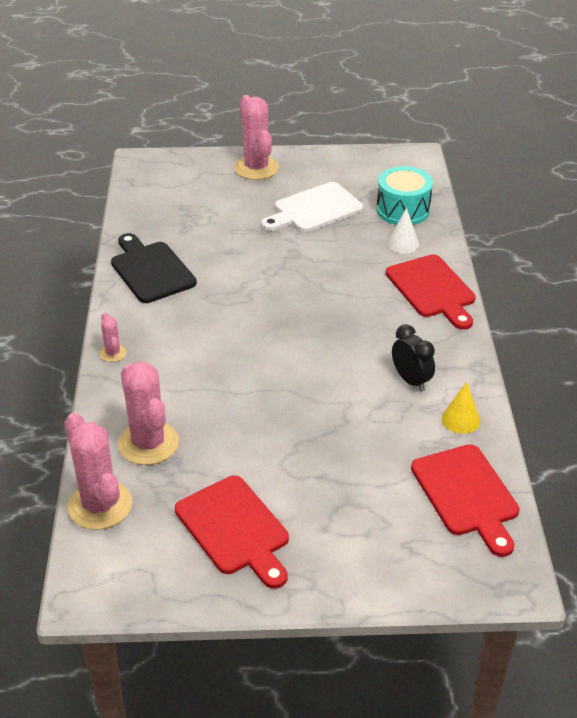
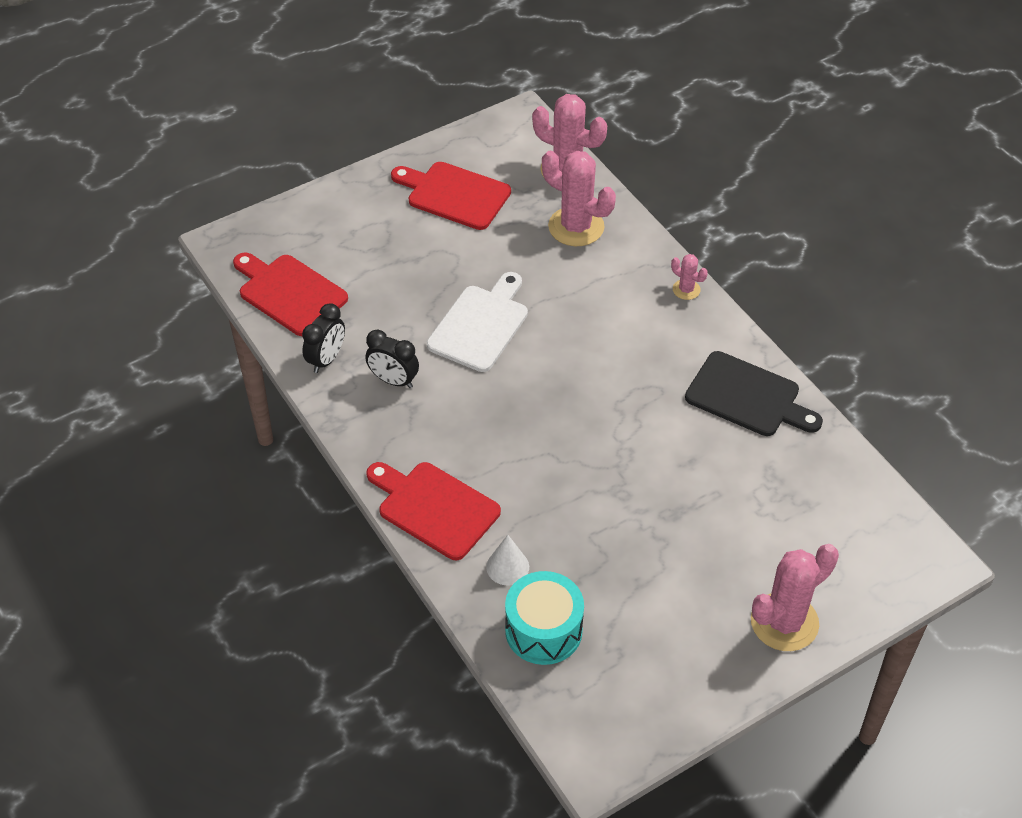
camera: 150 degrees right, 10 degrees up
(256, 168) = (784, 622): pink cactus -> pink cactus turned 75 degrees counterclockwise
(314, 209) = (651, 577): white cutting board -> white cutting board (480, 325)
(460, 419) = (326, 359): yellow cone -> black clock

